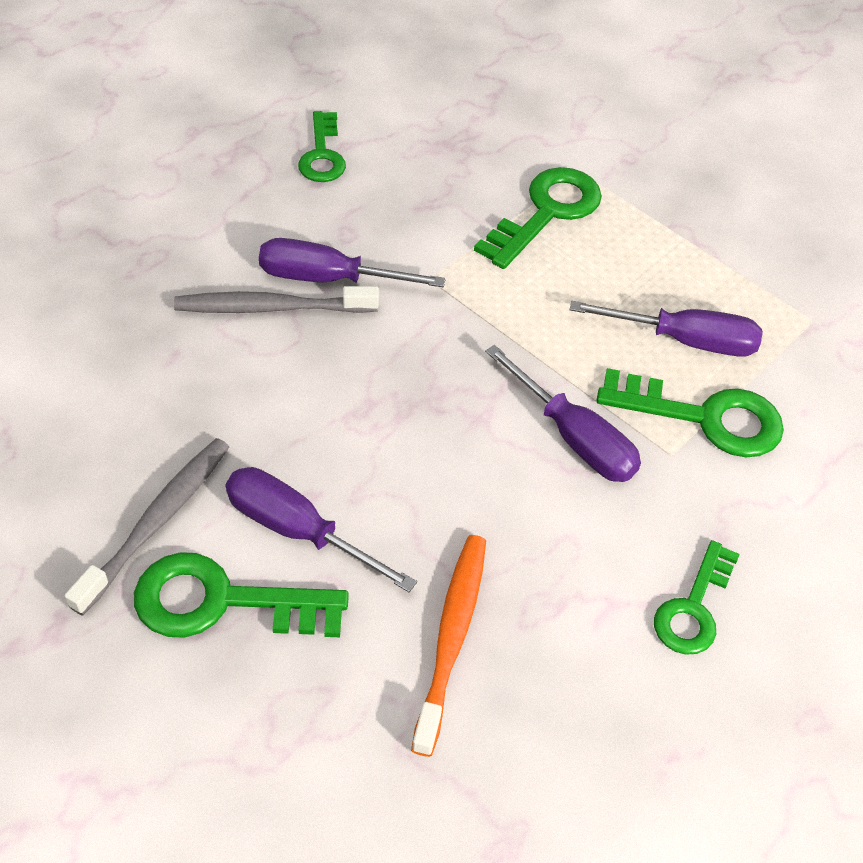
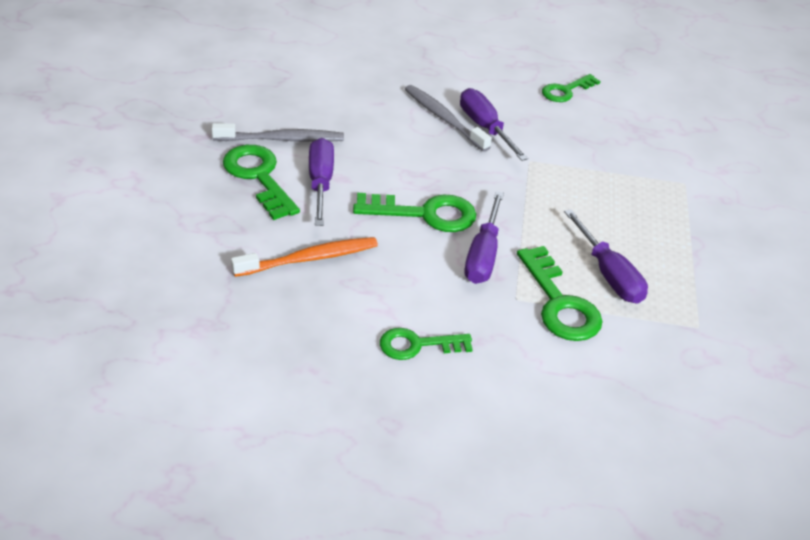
camera: 55 degrees right, 10 degrees down
(547, 213) = (634, 183): green key -> green key (425, 214)

